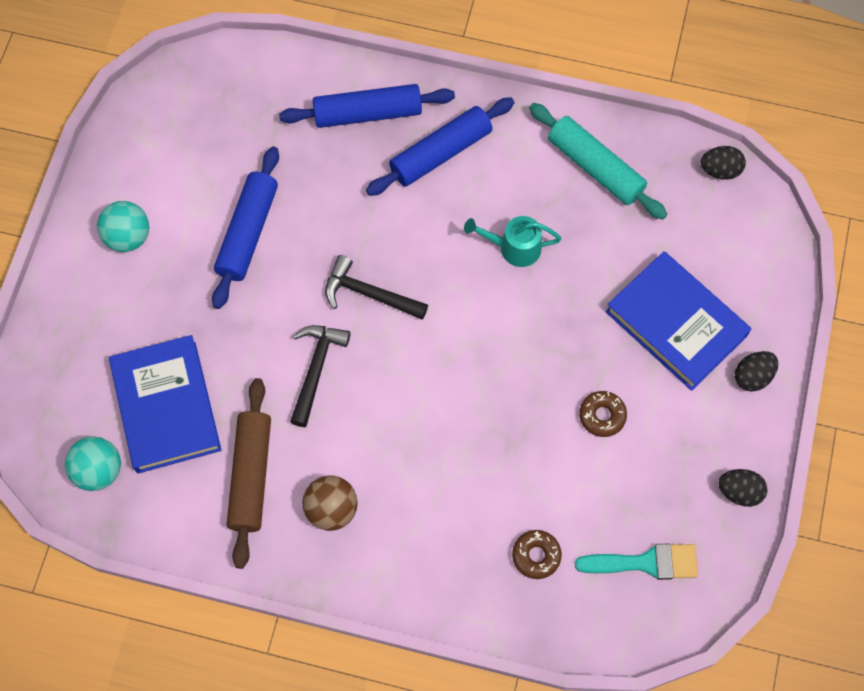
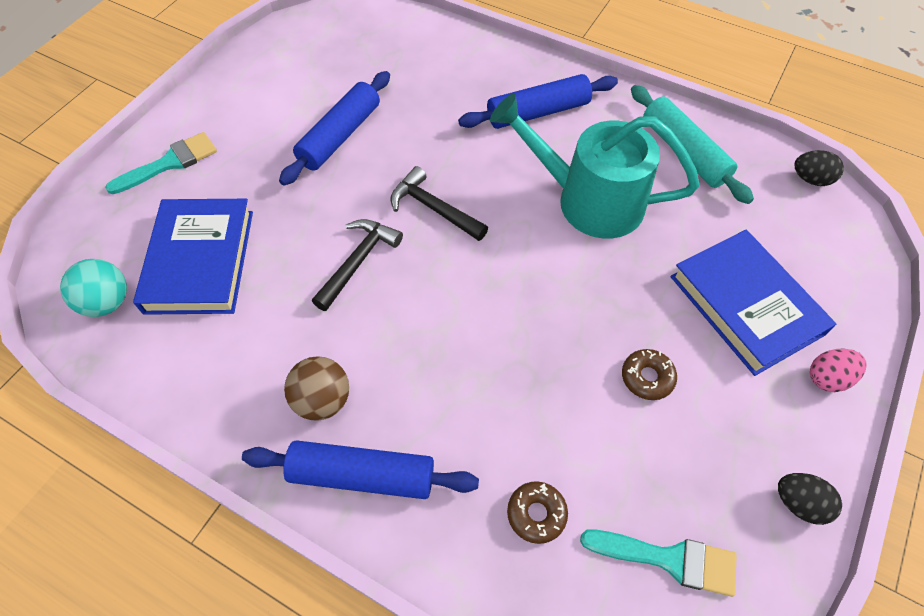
camera: 15 degrees right, 10 degrees down
(87, 307) = (170, 163): none -> turquoise brush
(128, 237) = (233, 118): turquoise ball -> none
(251, 475) = (253, 345): brown rolling pin -> none
(368, 113) = (480, 71): blue rolling pin -> blue rolling pin (362, 475)
(513, 247) = (587, 200): turquoise watering can -> turquoise watering can, size x2.04
(752, 376) = (828, 378): black egg -> pink egg

